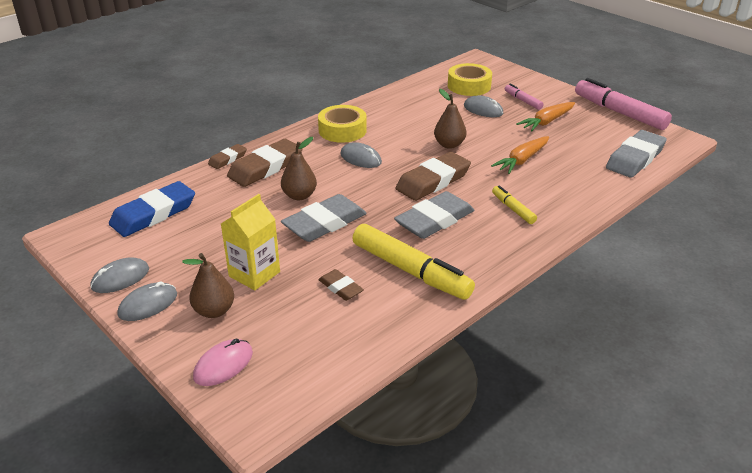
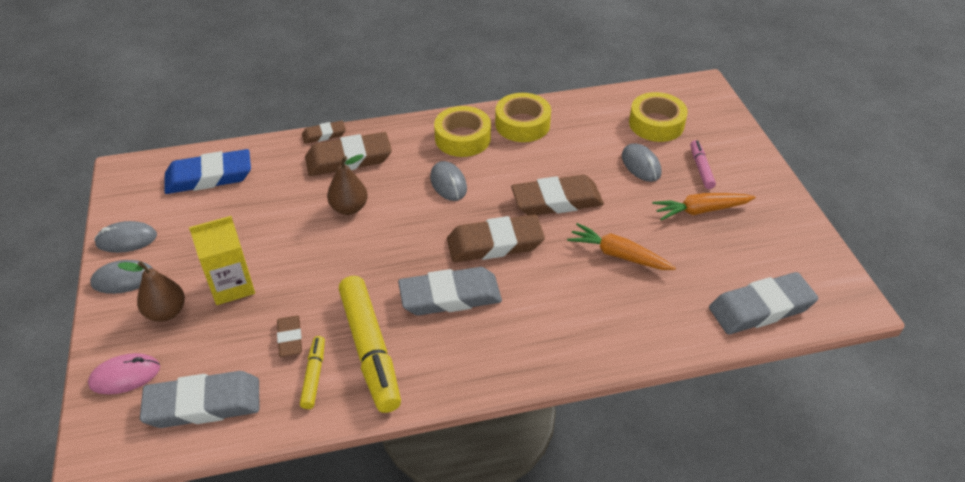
camera: 30 degrees right, 10 degrees up
(324, 223) = (343, 253): grey eraser -> grey eraser (203, 404)
(378, 110) = (522, 124): none -> yellow tape
(449, 145) = (557, 200): brown pear -> brown eraser
(513, 209) = (545, 318): yellow marker -> yellow marker (314, 376)
(522, 160) = (618, 255): orange carrot -> orange carrot turned 45 degrees clockwise
(619, 113) = (809, 231): pink marker -> none

